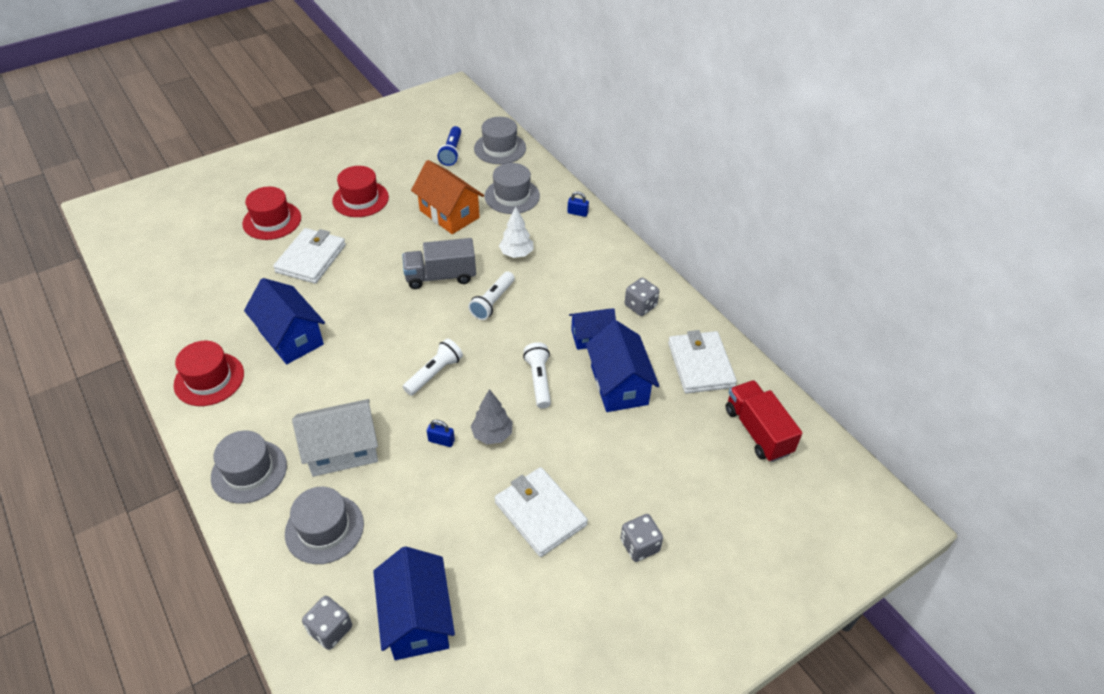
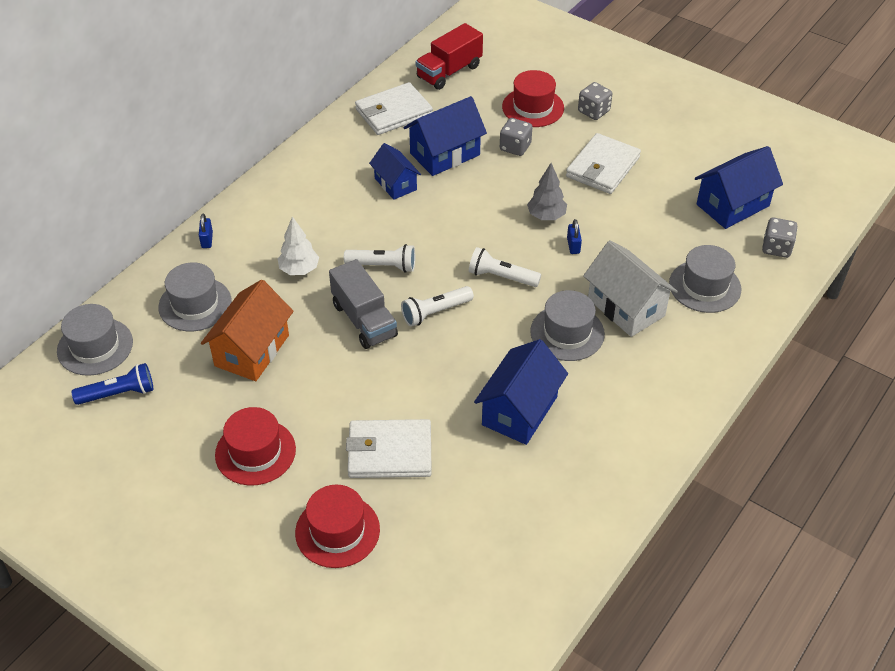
camera: 110 degrees left, 0 degrees up
(209, 379) = (614, 453): red hat -> red hat (533, 107)
(249, 471) = (690, 363): grey hat -> grey hat (567, 333)
(539, 380) = (468, 204): white flashlight -> white flashlight (435, 312)
(640, 306) = (336, 162): grey dice -> grey dice (515, 147)

